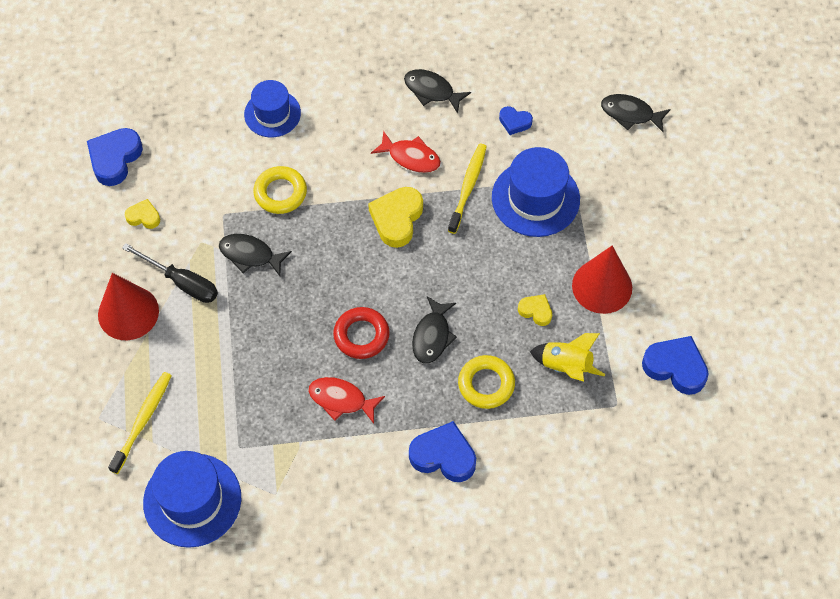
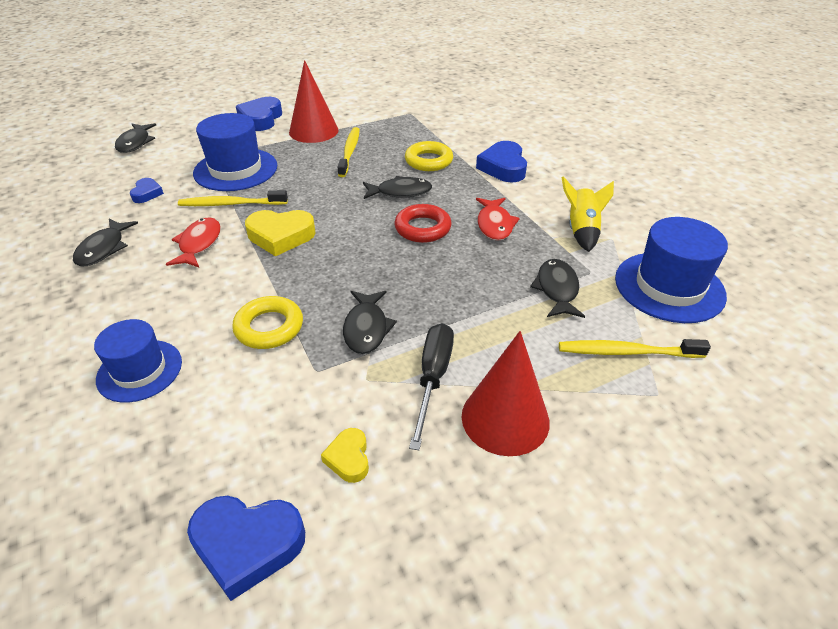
camera: 110 degrees left, 20 degrees down
(230, 408) = (557, 289): none -> black fish
(536, 311) = (349, 152): yellow heart -> yellow toothbrush
(566, 366) = (391, 134): yellow rocket -> yellow rocket (581, 230)
(675, 367) = (367, 99): blue heart -> blue heart (261, 119)

